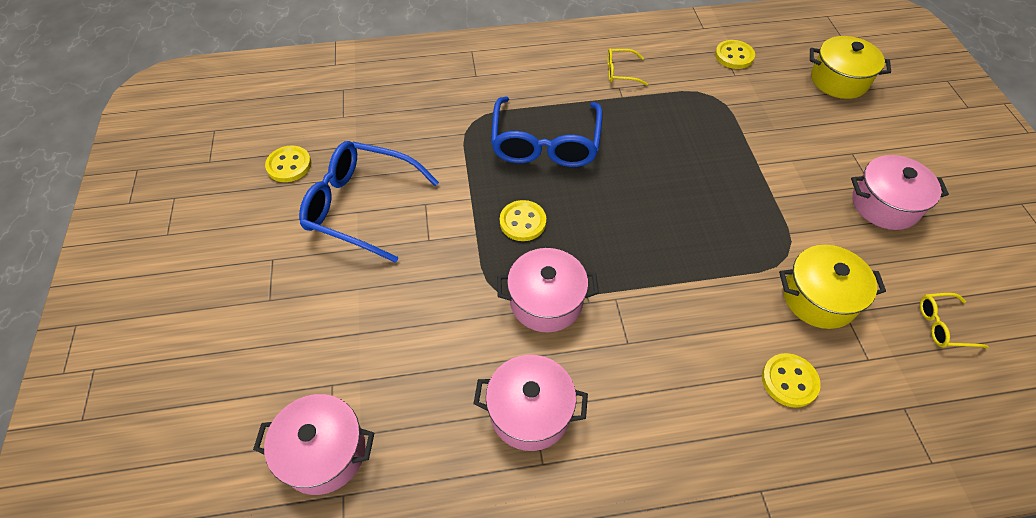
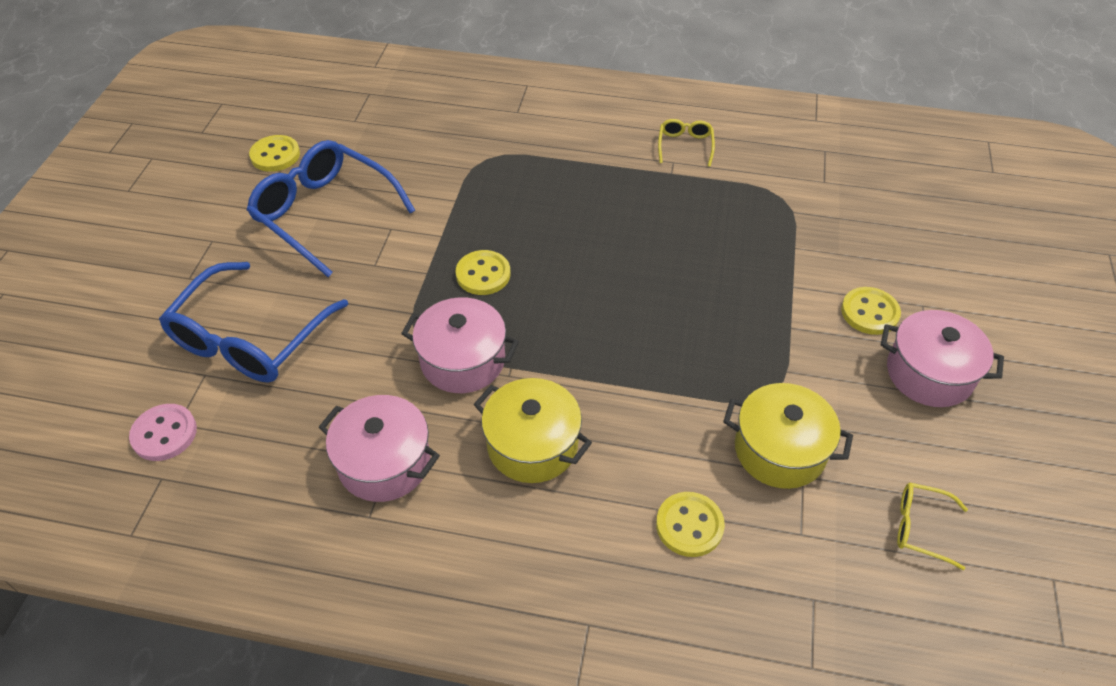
camera: 20 degrees right, 5 degrees down
(324, 452) = (164, 434): pink pot -> pink button
(545, 143) = (554, 201): blue glasses -> blue glasses (250, 338)
(620, 72) = (685, 146): yellow glasses -> yellow glasses turned 75 degrees clockwise
(734, 56) = (835, 160): yellow button -> yellow button (869, 312)
(839, 80) = (956, 219): yellow pot -> yellow pot (532, 445)

